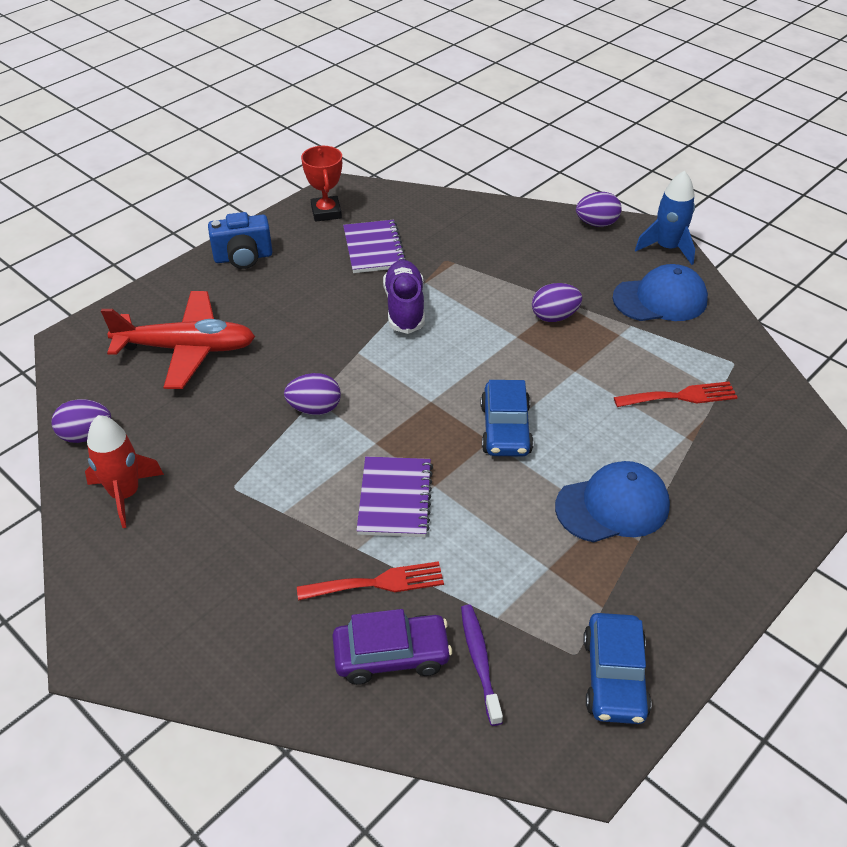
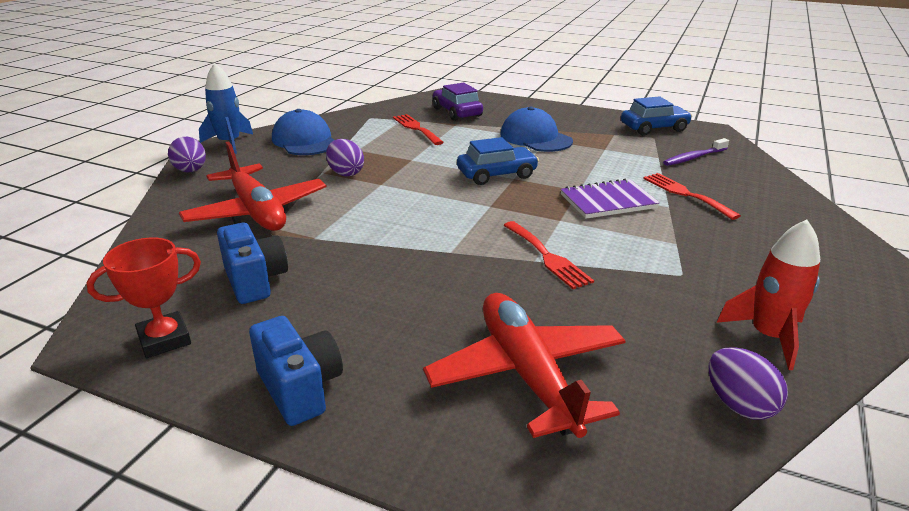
camera: 110 degrees left, 15 degrees down
(314, 409) = (547, 257): purple egg -> red fork
(374, 249) = (255, 281): purple notebook -> blue camera
(391, 655) = (728, 181): purple car -> purple car (457, 112)
(405, 307) = (364, 240): purple shoe -> none
(489, 256) = (257, 211): none -> red plane

